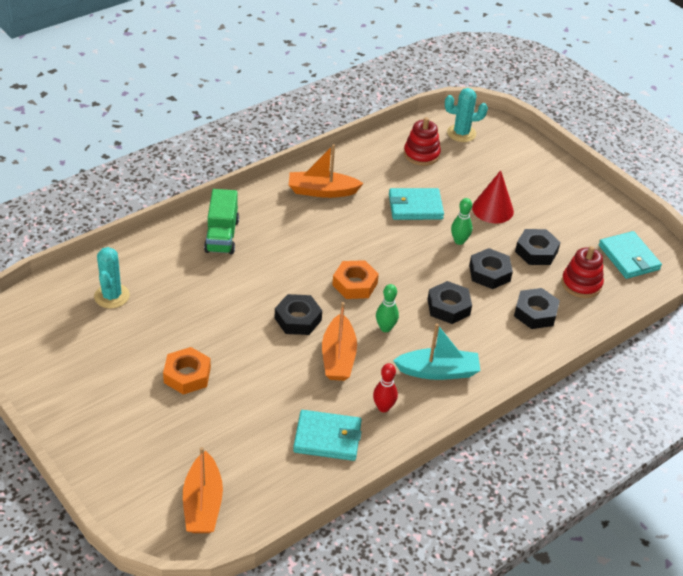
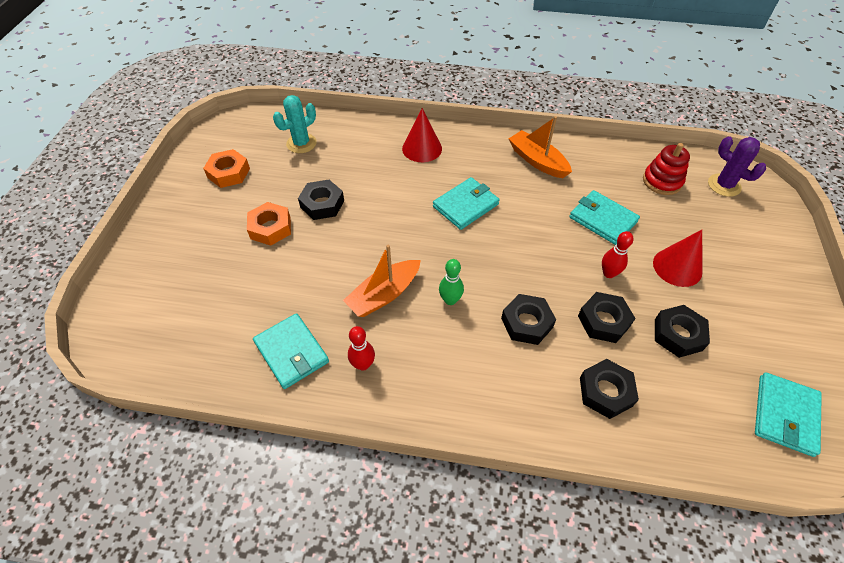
camera: 50 degrees right, 10 degrees up
(203, 503) = (154, 327): orange boat -> none
(222, 236) = (422, 148): green truck -> red cone
(298, 319) = (394, 243): black nut -> black nut (322, 204)
(313, 258) = (465, 205): none -> turquoise wallet
(355, 284) = (471, 247): orange nut -> orange nut (229, 173)
(438, 371) = (446, 371): turquoise boat -> none
(459, 241) = (608, 273): green bowling pin -> red bowling pin
(461, 133) = (724, 185): turquoise cactus -> purple cactus
(581, 284) = (692, 401): red stacking toy -> none

